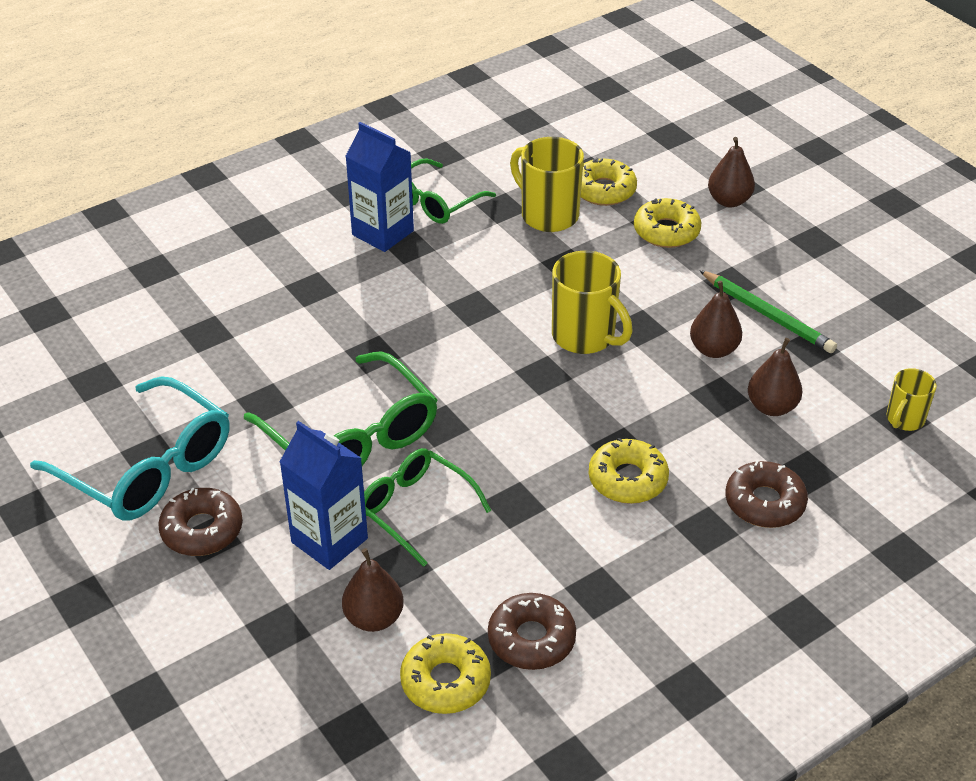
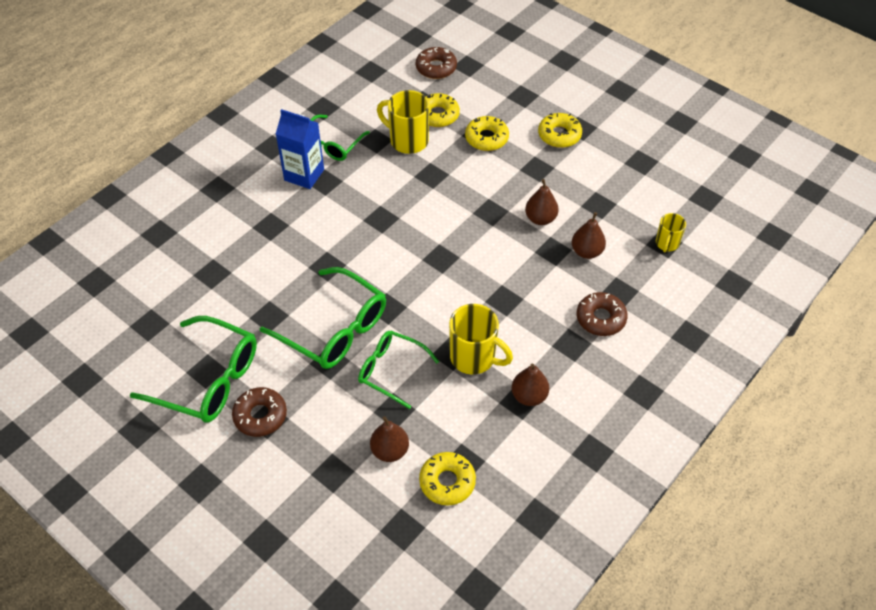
camera: 15 degrees left, 10 degrees up
(147, 467) = (208, 379): turquoise glasses -> green glasses
(329, 540) = (344, 404): blue carton -> none
(531, 639) = (490, 442): brown donut -> brown donut (436, 68)
(585, 337) = (458, 225): yellow mug -> yellow mug (474, 358)
(627, 479) = (515, 321): yellow donut -> yellow donut (559, 135)
(729, 201) = (519, 108): brown pear -> brown pear (529, 396)
(767, 315) = (566, 187): green pencil -> none

